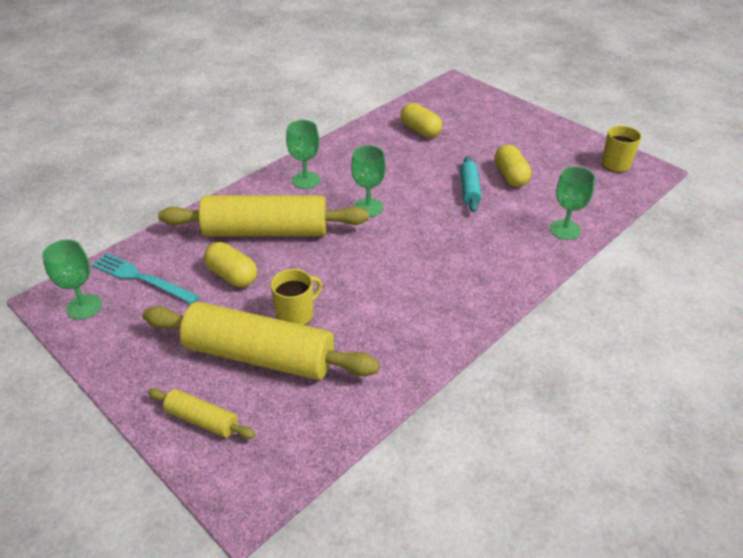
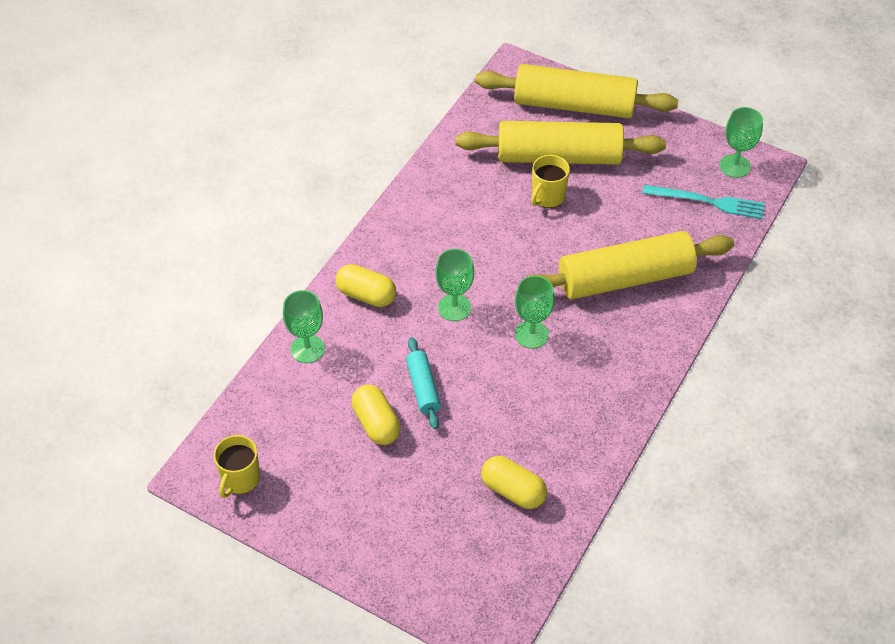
camera: 165 degrees right, 10 degrees up
(202, 420) = (574, 105): yellow rolling pin -> yellow rolling pin, size x2.14
(232, 275) = (627, 222): yellow capsule -> yellow capsule (366, 295)
(305, 180) = (621, 361): green goblet -> green goblet (454, 307)

